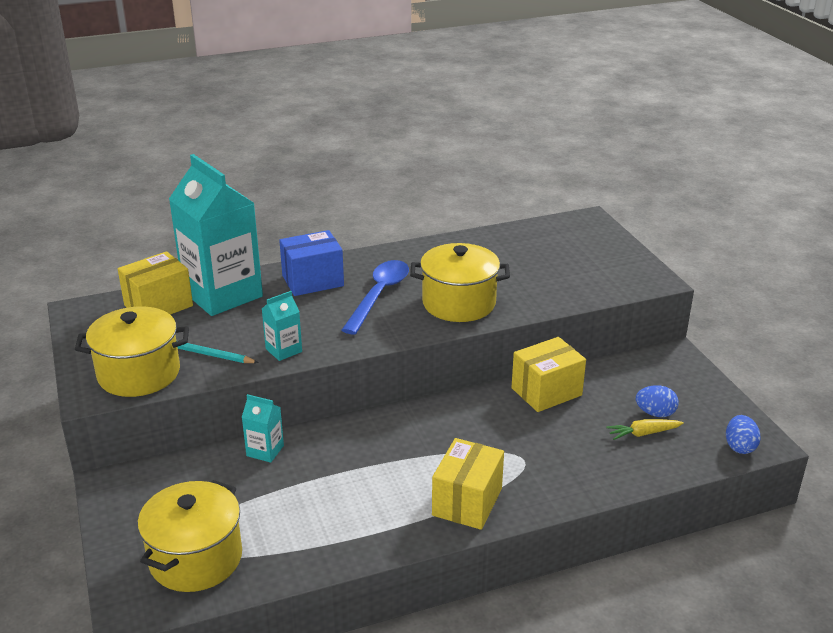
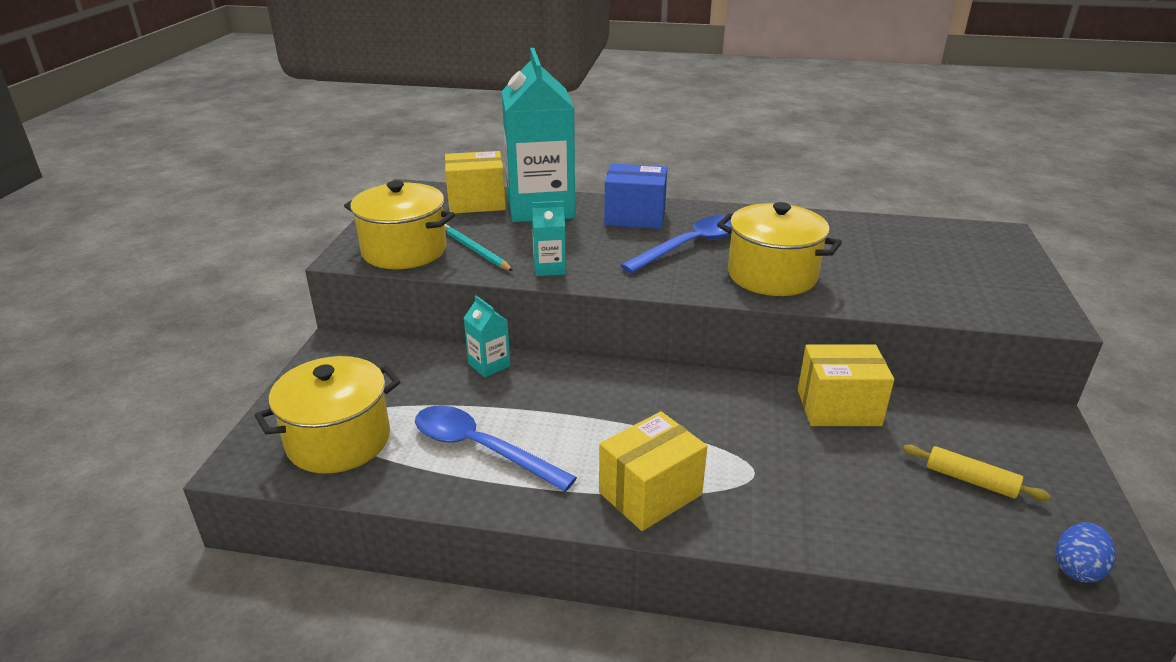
camera: 30 degrees right, 0 degrees up
(318, 519) = (481, 448): none -> blue spoon
(643, 433) = (936, 499): yellow carrot -> none
(655, 413) = (970, 480): blue egg -> yellow rolling pin

